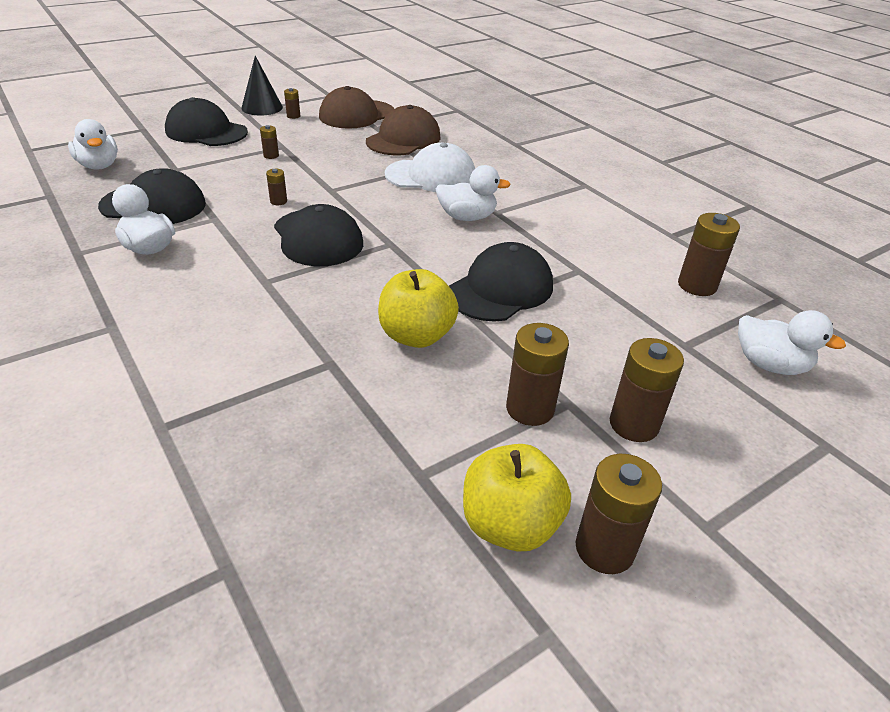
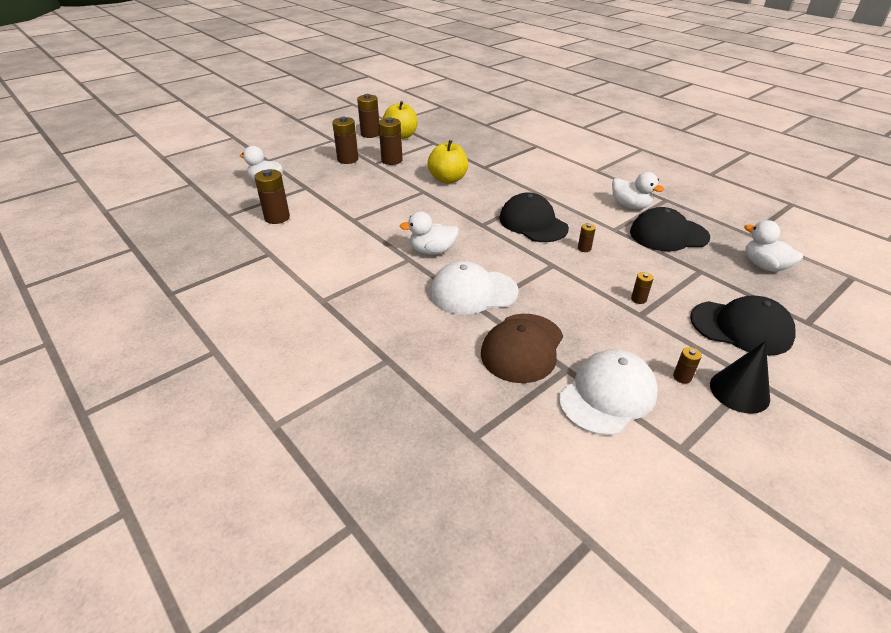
camera: 175 degrees right, 0 degrees up
(356, 115) = (607, 395): brown cap -> white cap
(501, 289) = (405, 204): black cap -> none

